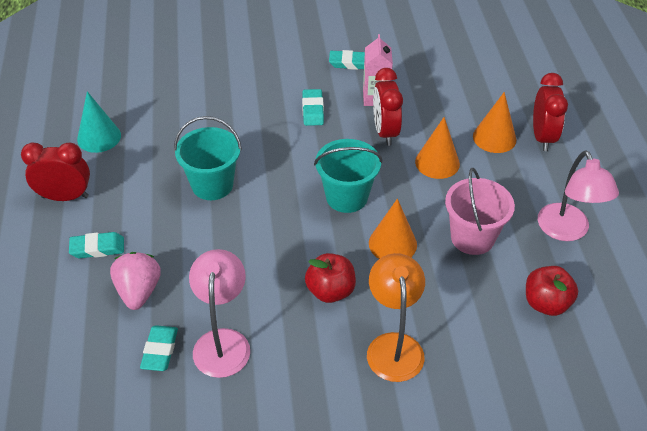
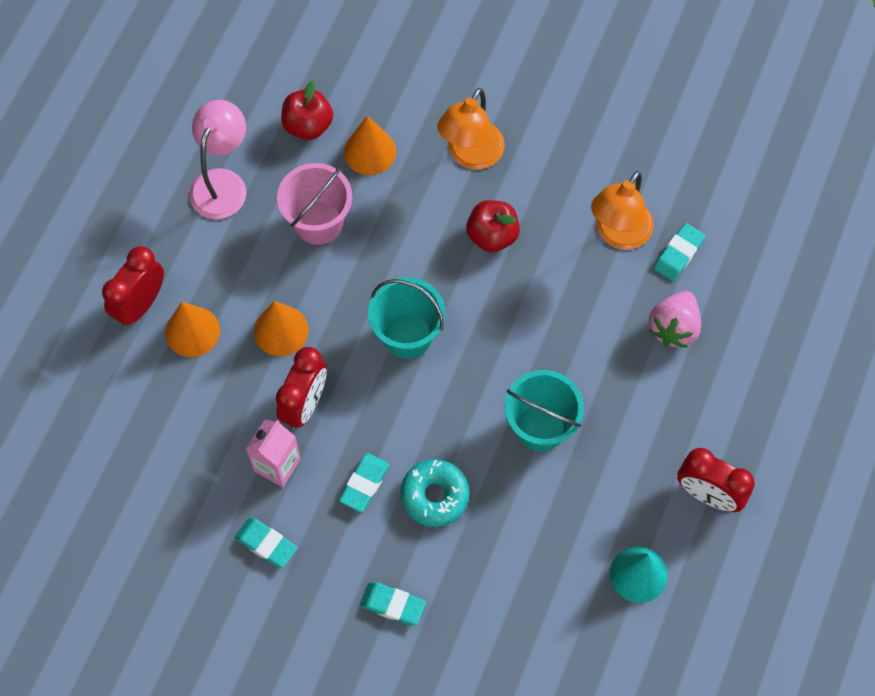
camera: 150 degrees left, 20 degrees up
(97, 248) = (696, 402): turquoise eraser -> turquoise eraser (392, 605)
(223, 342) = (618, 234): pink lamp -> orange lamp
(262, 122) = (434, 496): none -> turquoise donut
(392, 243) = (400, 256): orange cone -> orange cone (370, 151)

